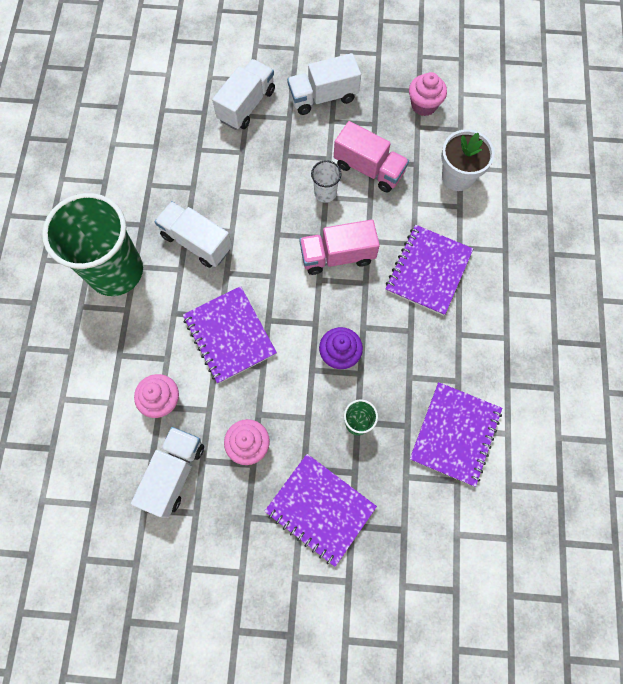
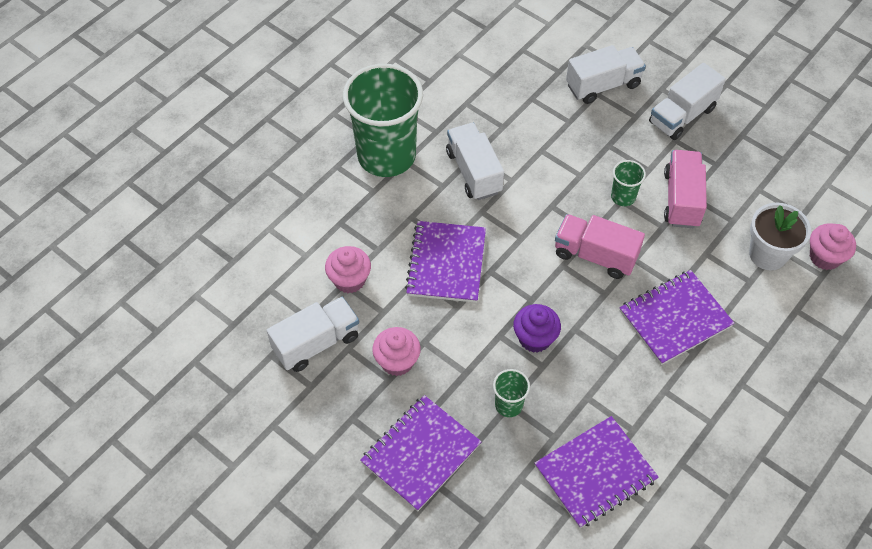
camera: 35 degrees right, 15 degrees down
(320, 509) = (420, 453): purple notebook -> purple notebook turned 60 degrees clockwise
(323, 97) = (682, 115): white truck -> white truck turned 60 degrees counterclockwise
(325, 193) = (623, 197): white cup -> green cup
(369, 168) = (681, 199): pink truck -> pink truck turned 150 degrees counterclockwise
(424, 105) = (779, 174): pink cupcake -> pink cupcake (825, 257)

